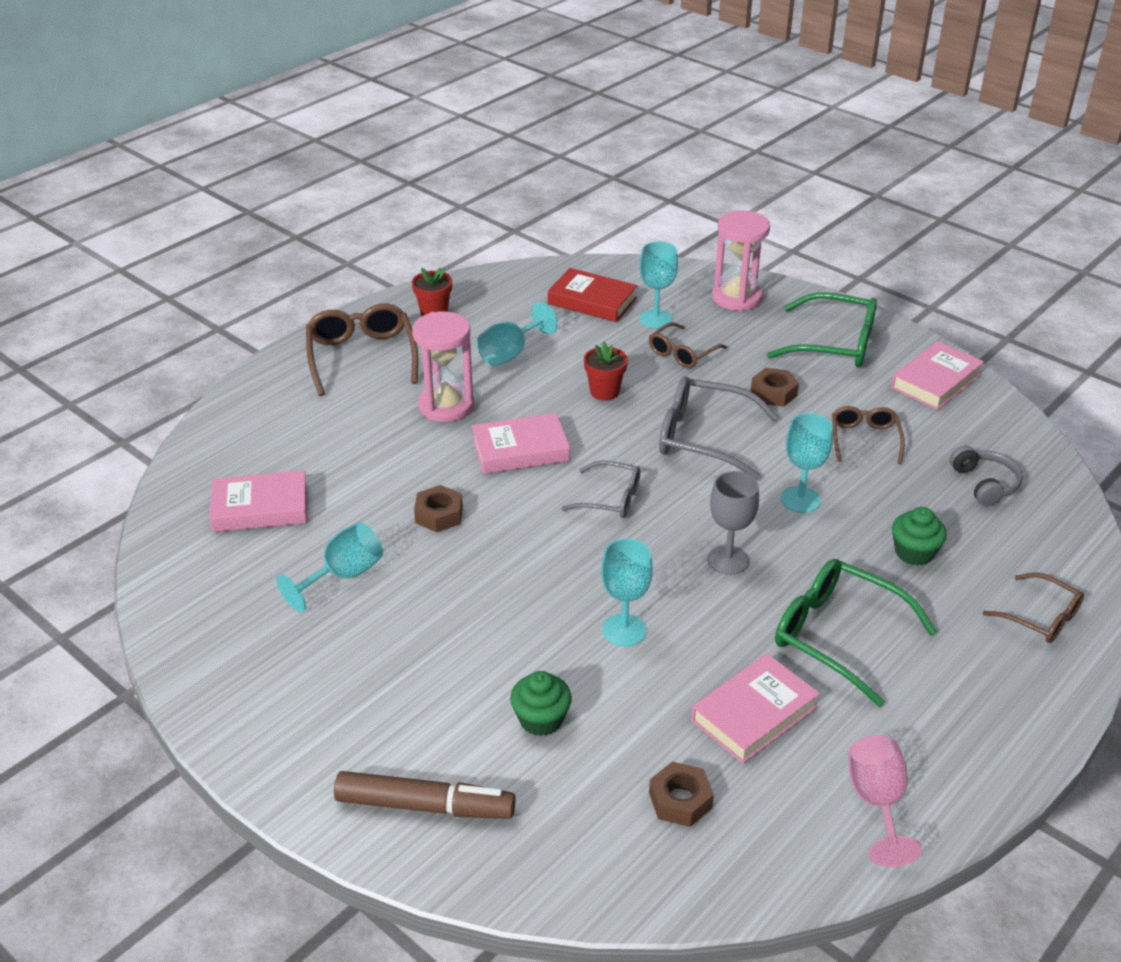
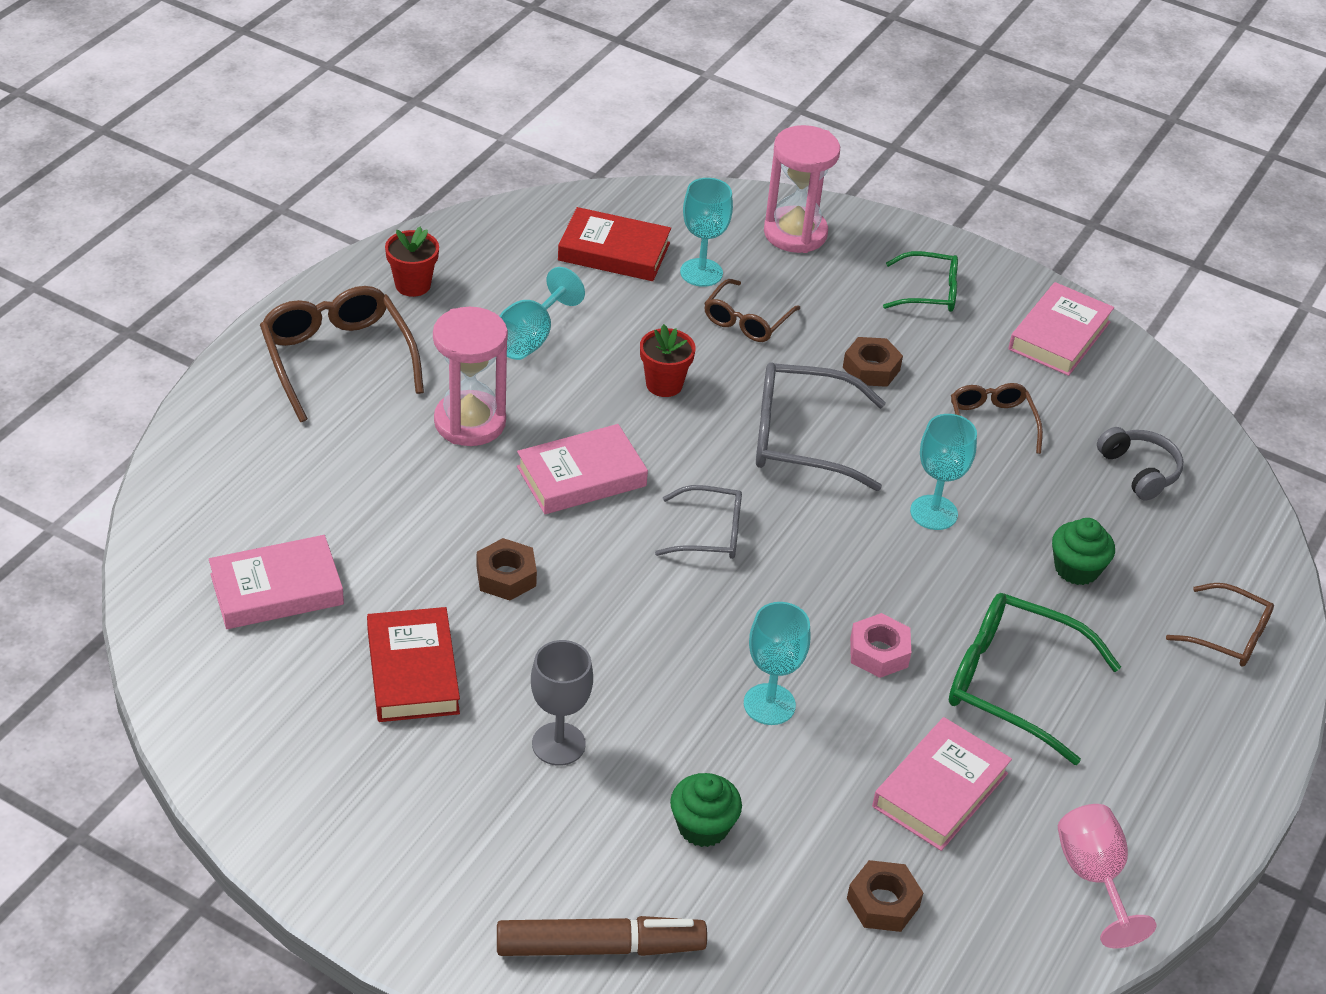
camera: 15 degrees left, 5 degrees up
(343, 576) = (413, 671): turquoise goblet -> red book
(727, 600) = (879, 652): none -> pink nut
(728, 560) = (867, 601): grey goblet -> grey goblet (558, 744)
(833, 344) = (928, 292): green glasses -> green glasses, size x0.60

